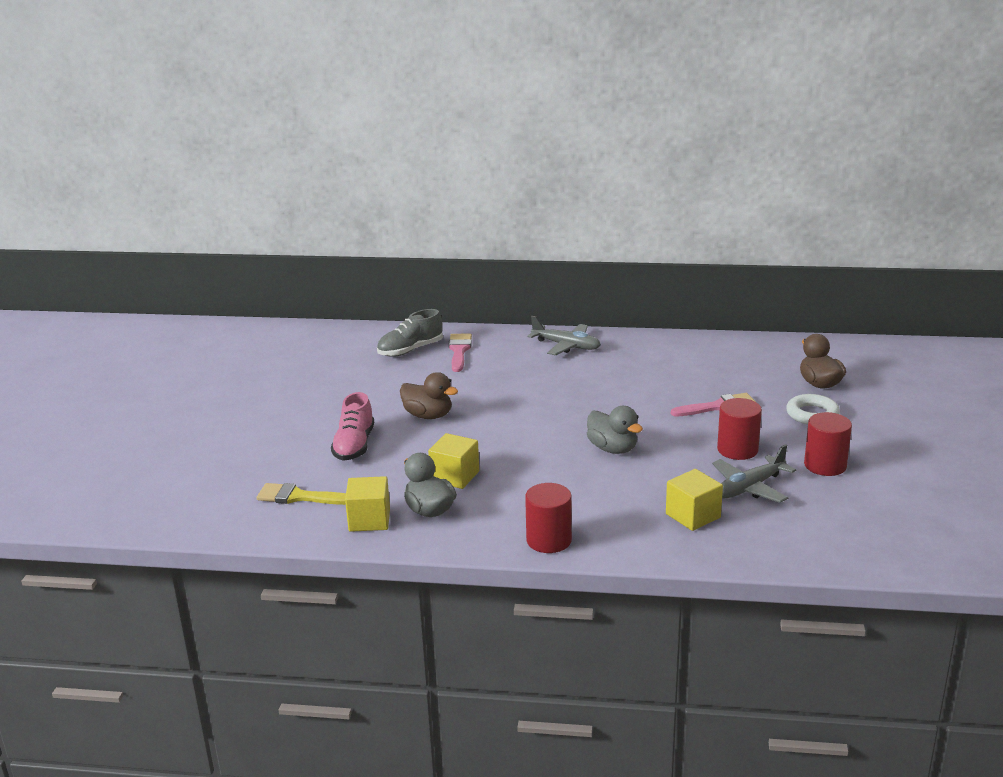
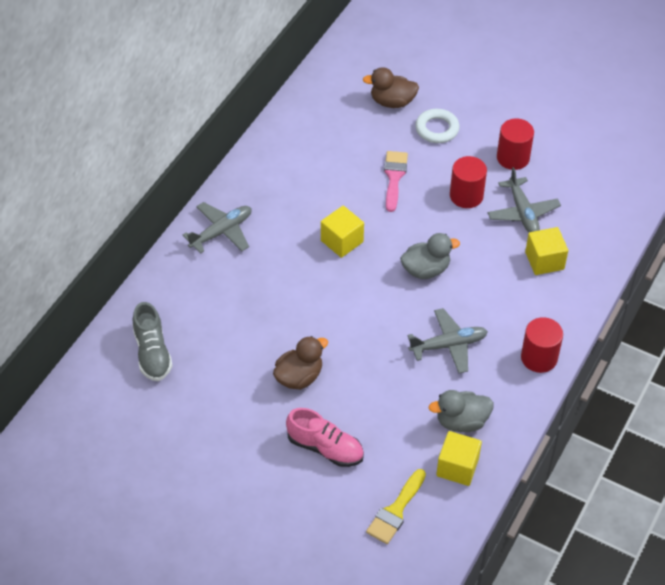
camera: 70 degrees left, 25 degrees up
(455, 476) = (416, 389): yellow cube -> yellow cube (342, 241)
(459, 351) = (179, 315): pink brush -> none
(523, 482) = (448, 345): none -> grey plane

